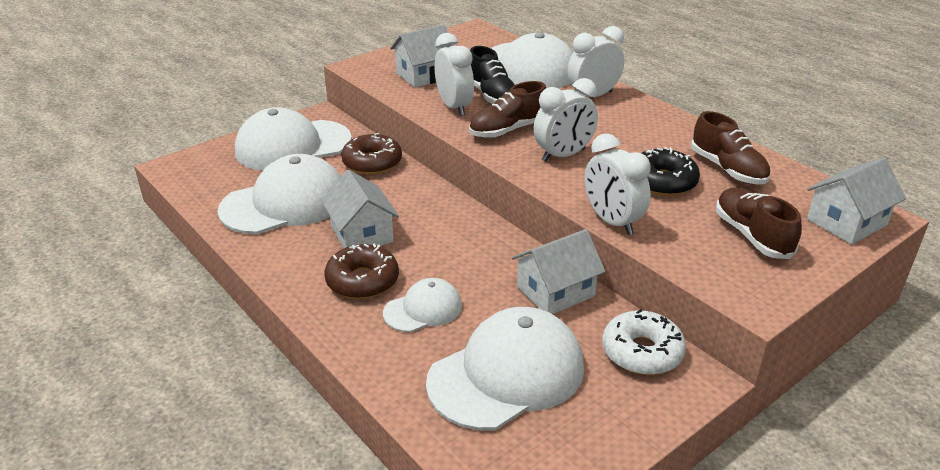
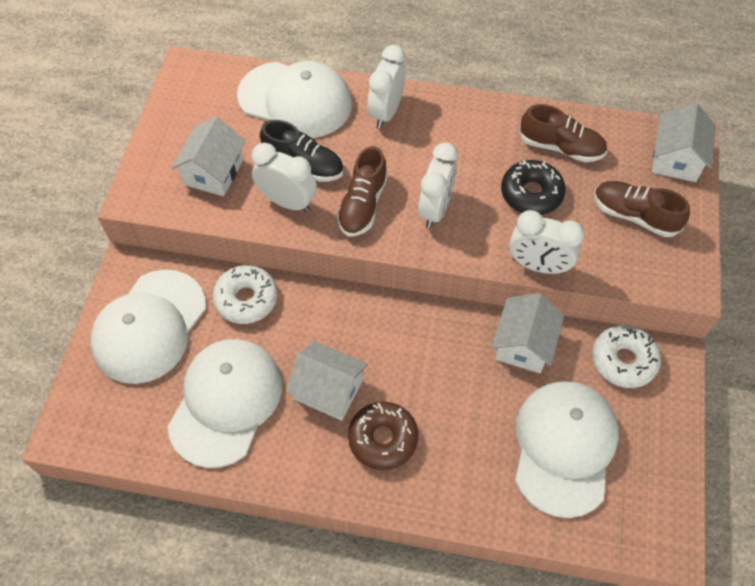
camera: 40 degrees left, 25 degrees up
(372, 163) = (246, 299): brown donut -> white donut
(423, 309) = (454, 432): white cap -> none

